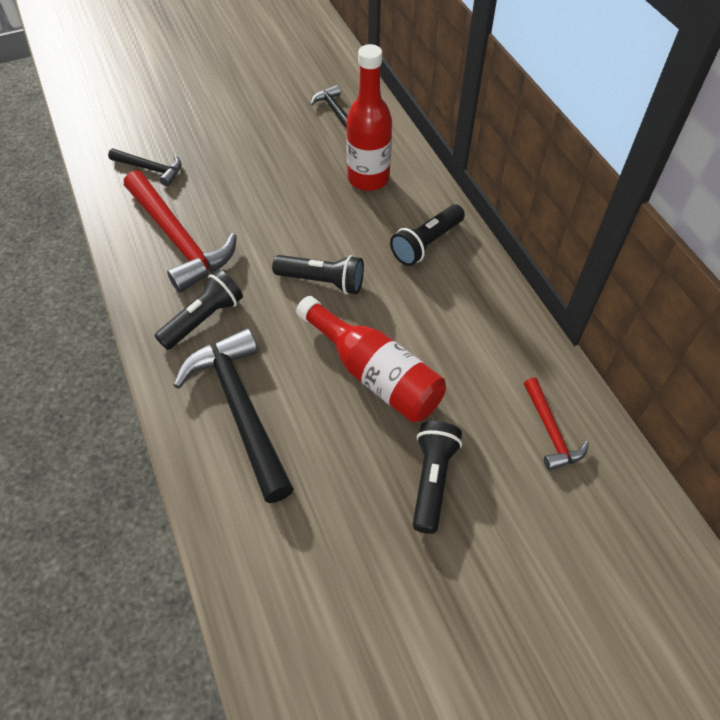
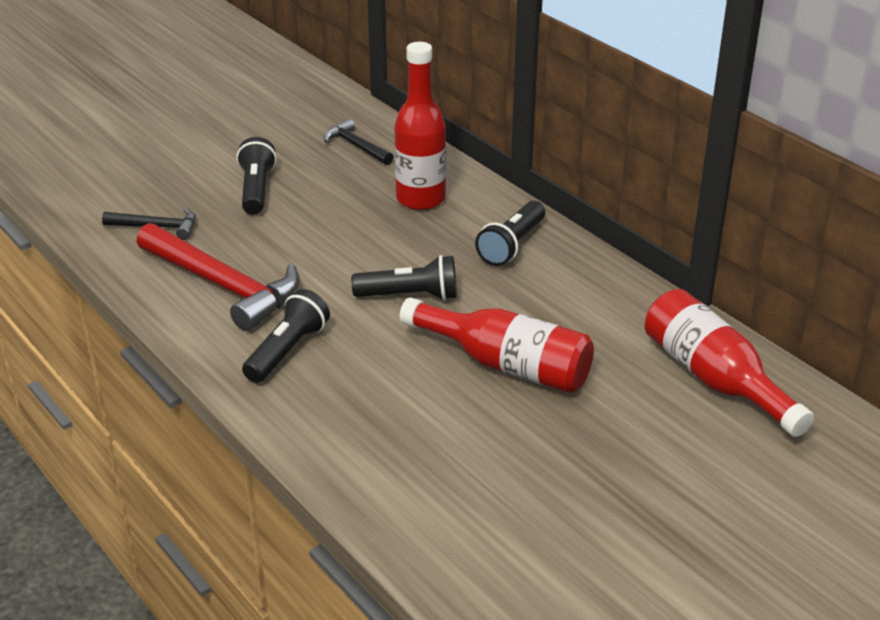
camera: 15 degrees left, 20 degrees down
(241, 409) = (369, 421): black hammer -> none
(432, 479) = (608, 441): black flashlight -> black flashlight (256, 189)
(550, 431) = (714, 379): red hammer -> red bottle

